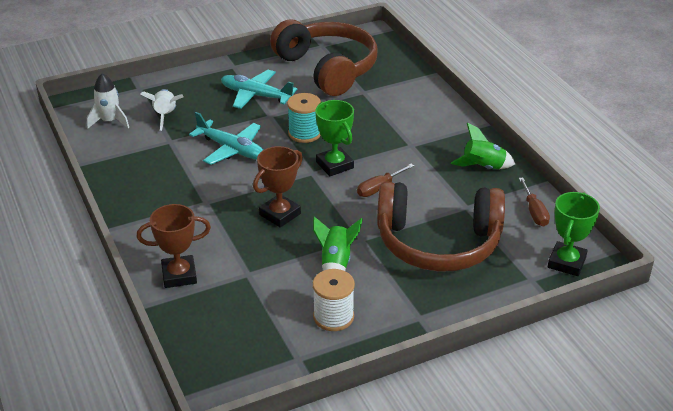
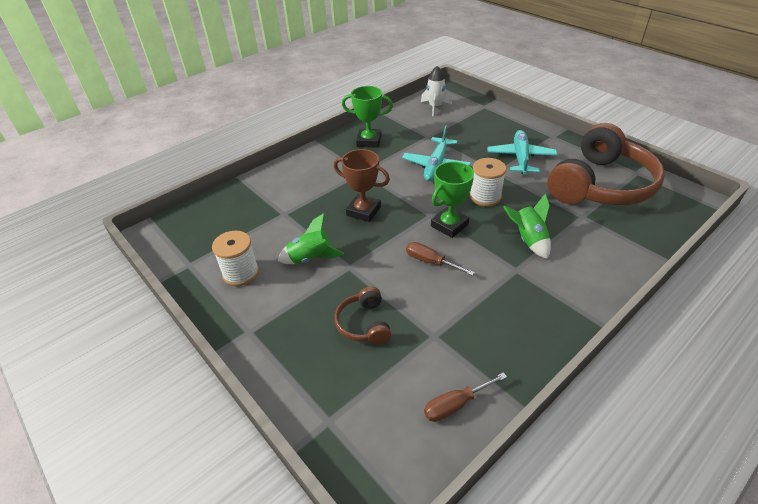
camera: 75 degrees right, 5 degrees up
(165, 115) = (458, 126): white rocket -> none
(179, 275) = (274, 182): brown trophy -> none
(304, 133) = (485, 197): turquoise spool -> white spool
(438, 242) = (364, 323): brown headphones -> brown headphones, size x0.44
(483, 167) = (515, 338): green rocket -> green rocket (528, 240)
(566, 262) = (370, 457): green trophy -> green trophy (369, 141)

